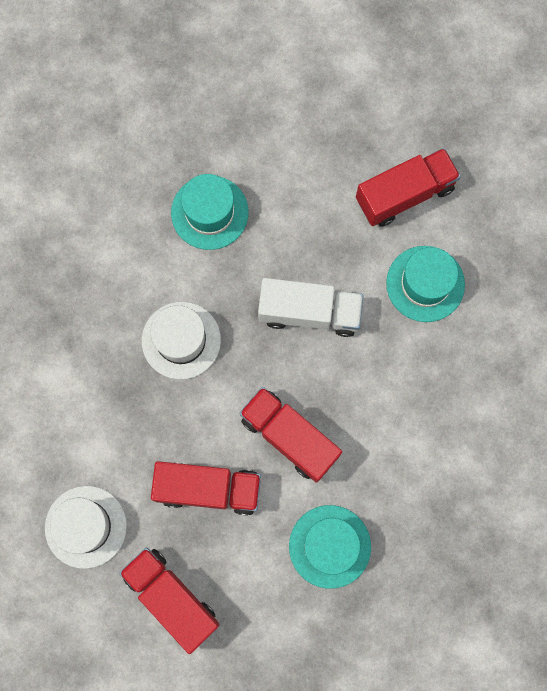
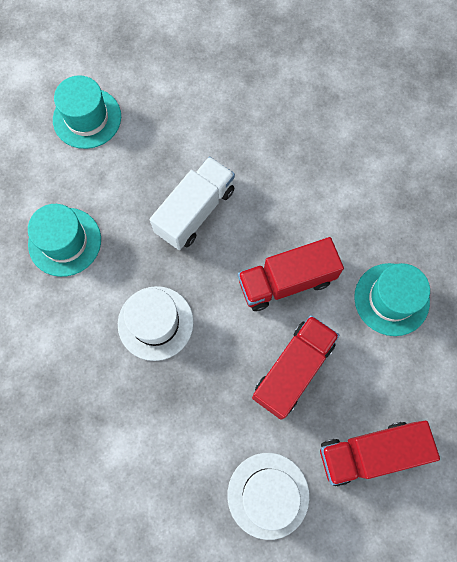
camera: 60 degrees left, 5 degrees down
(405, 194) = (147, 95): red truck -> none
(425, 284) = (225, 118): turquoise hat -> turquoise hat (87, 118)

